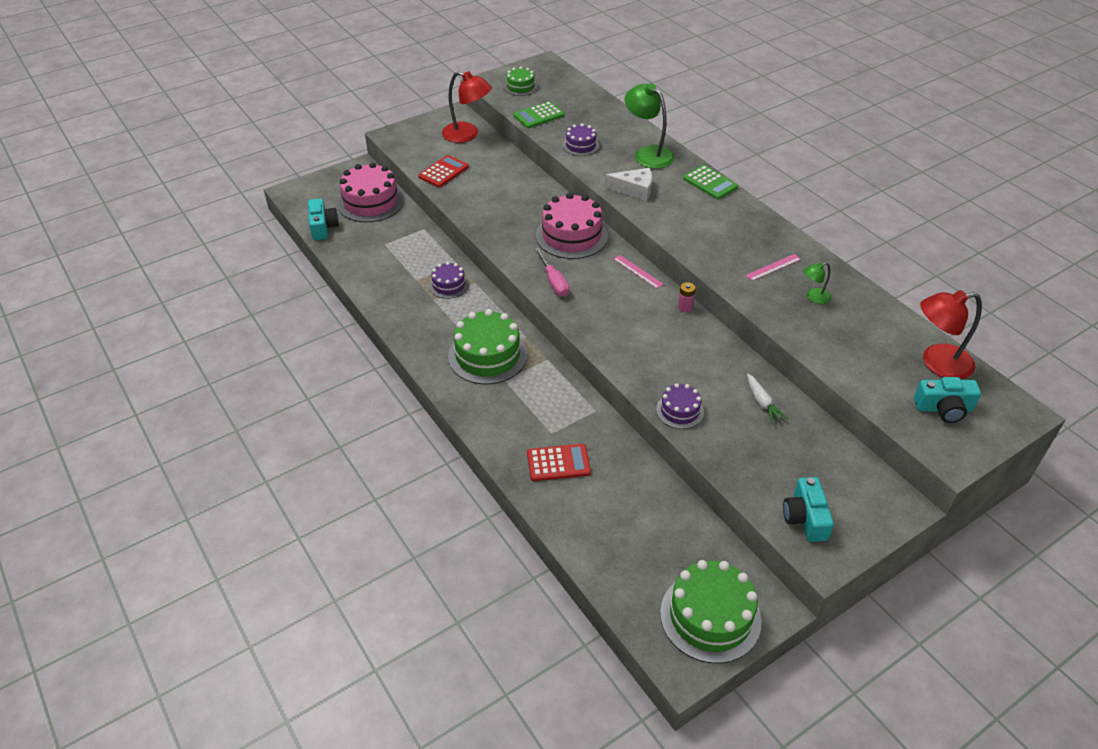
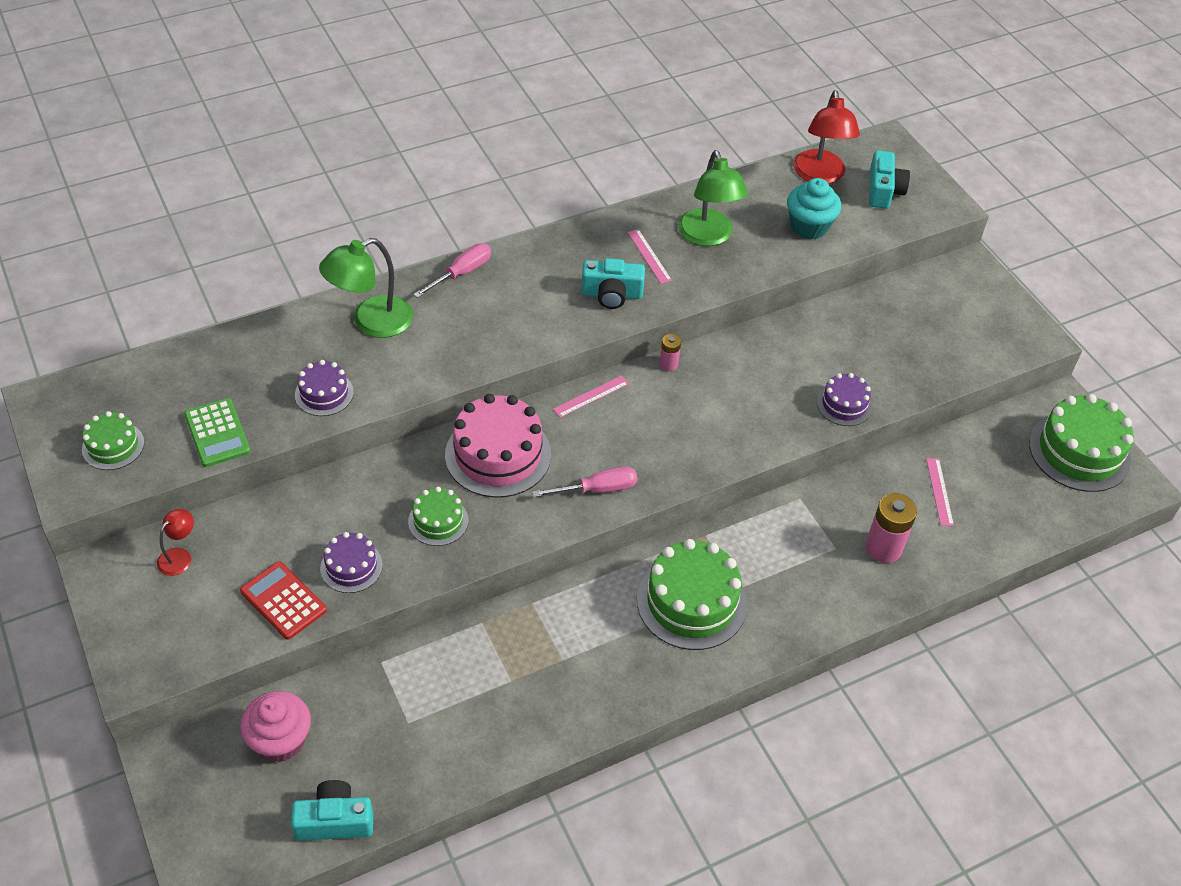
camera: 85 degrees left, 5 degrees up
(370, 202) = (280, 740): pink cake -> pink cupcake
(448, 285) = (533, 637): purple cake -> purple cake (351, 567)
(467, 135) = (179, 556): red lamp -> red lamp, size x0.51
(511, 218) = (438, 521): none -> green cake
(558, 463) = (883, 548): red calculator -> pink battery
(627, 501) = (939, 491): none -> pink ruler
(634, 189) = (456, 352): white cheese -> none
(710, 183) = (462, 273): green calculator -> pink screwdriver
(762, 403) = (834, 332): white carrot -> none
(805, 518) = (991, 338): turquoise camera -> turquoise camera (612, 294)
(813, 297) = (708, 236): green lamp -> green lamp, size x1.96
(861, 358) = (809, 226): none -> turquoise cupcake

